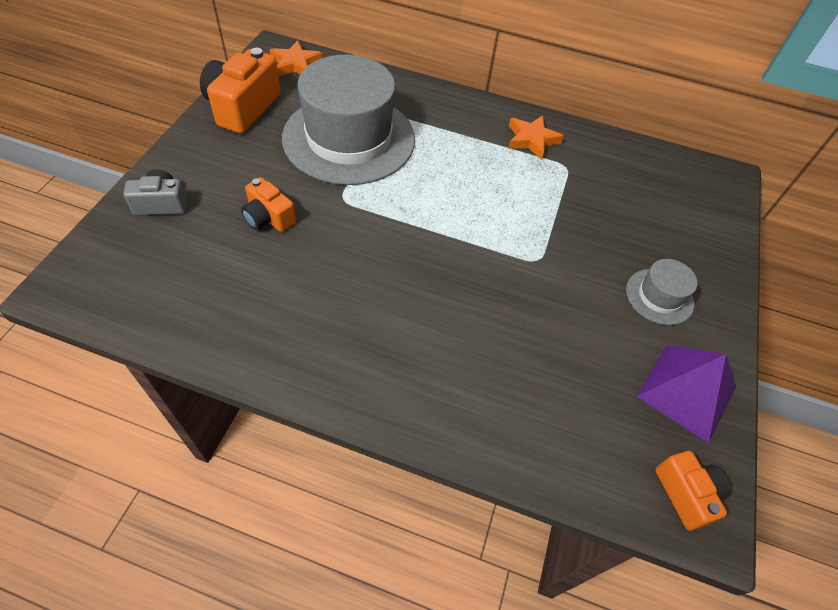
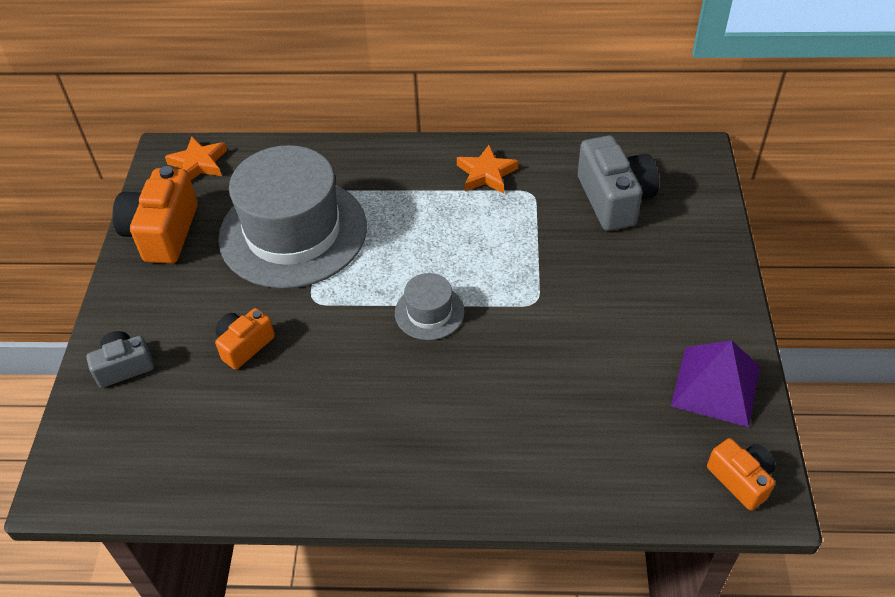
camera: 10 degrees left, 5 degrees down
(268, 218) = (244, 345): orange camera -> orange camera turned 105 degrees clockwise
(639, 193) = (614, 199): none -> grey camera
(659, 296) = (664, 301): grey hat -> grey hat (429, 312)

